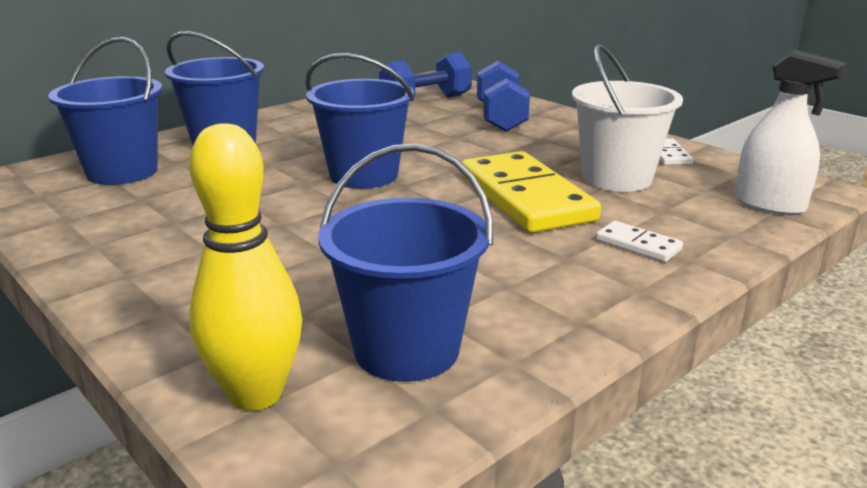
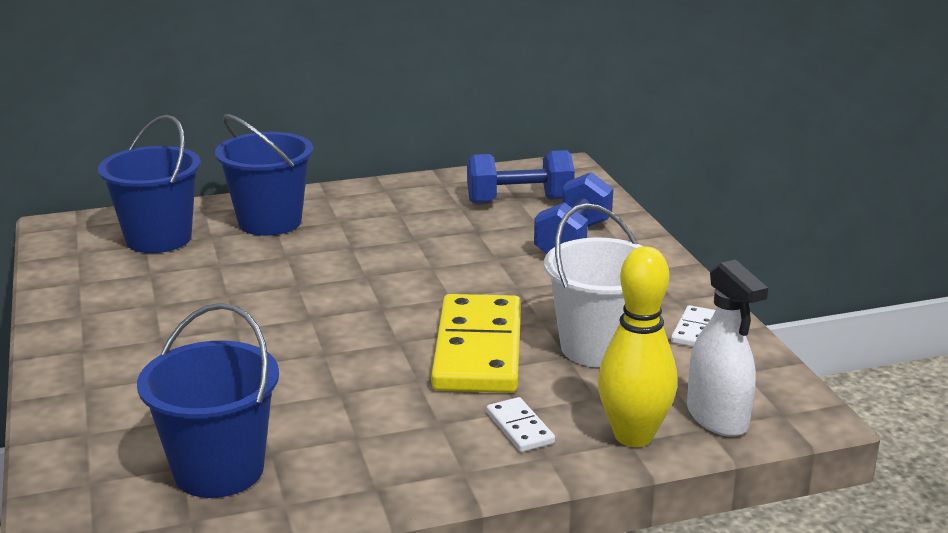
camera: 25 degrees right, 0 degrees up
(256, 394) = (87, 474): yellow bowling pin -> yellow bowling pin (633, 436)
(364, 175) = (357, 288): blue bucket -> none

